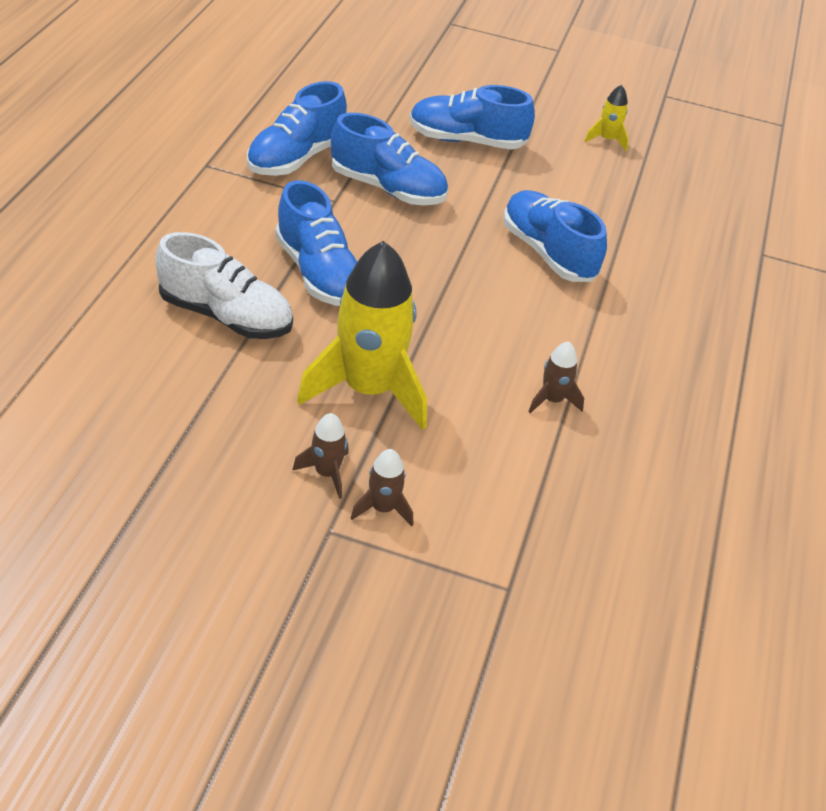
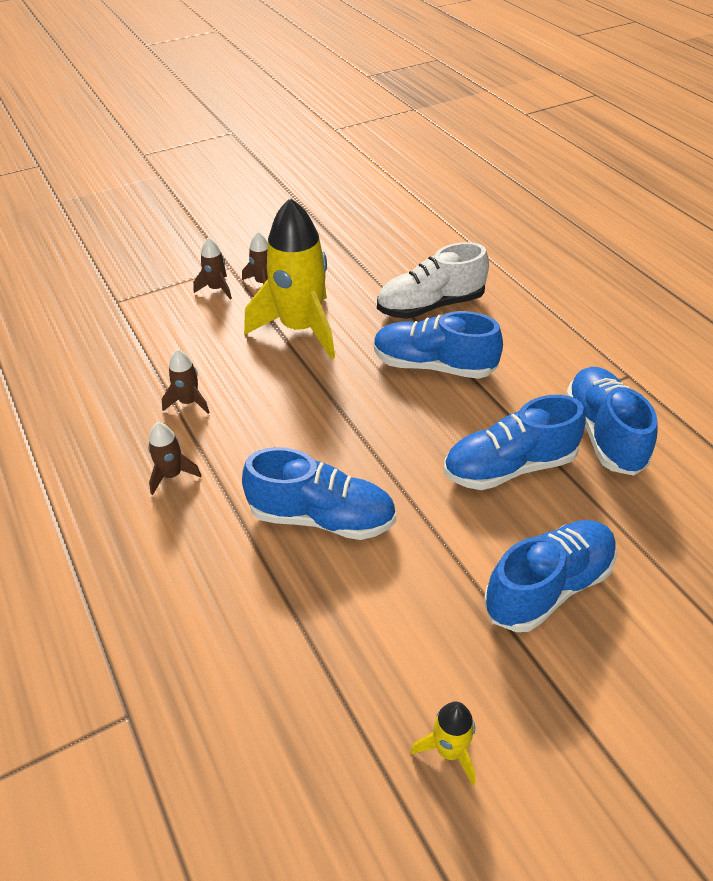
camera: 140 degrees right, 0 degrees up
(624, 353) = (172, 475): none -> brown rocket

